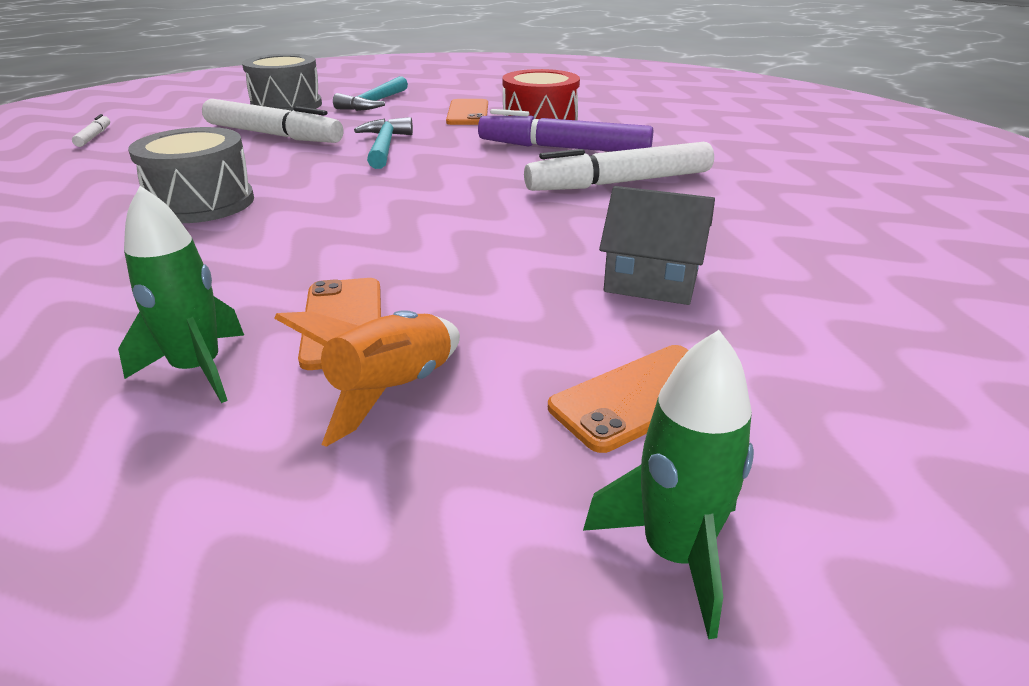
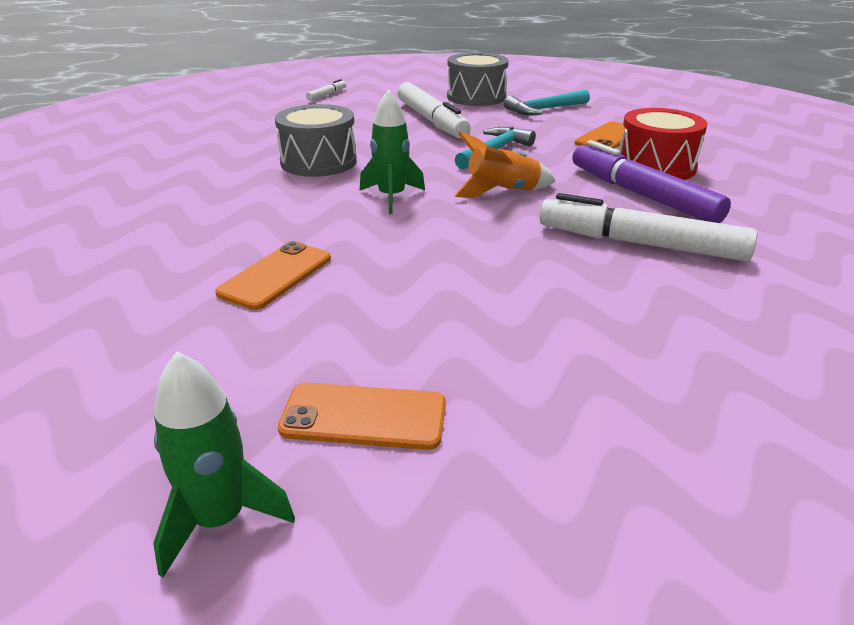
camera: 40 degrees right, 0 degrees up
(198, 369) = (173, 271): green rocket -> green rocket (391, 197)
(392, 391) = (236, 332): orange rocket -> orange rocket (502, 192)
(651, 281) = (518, 338): grey house -> none

